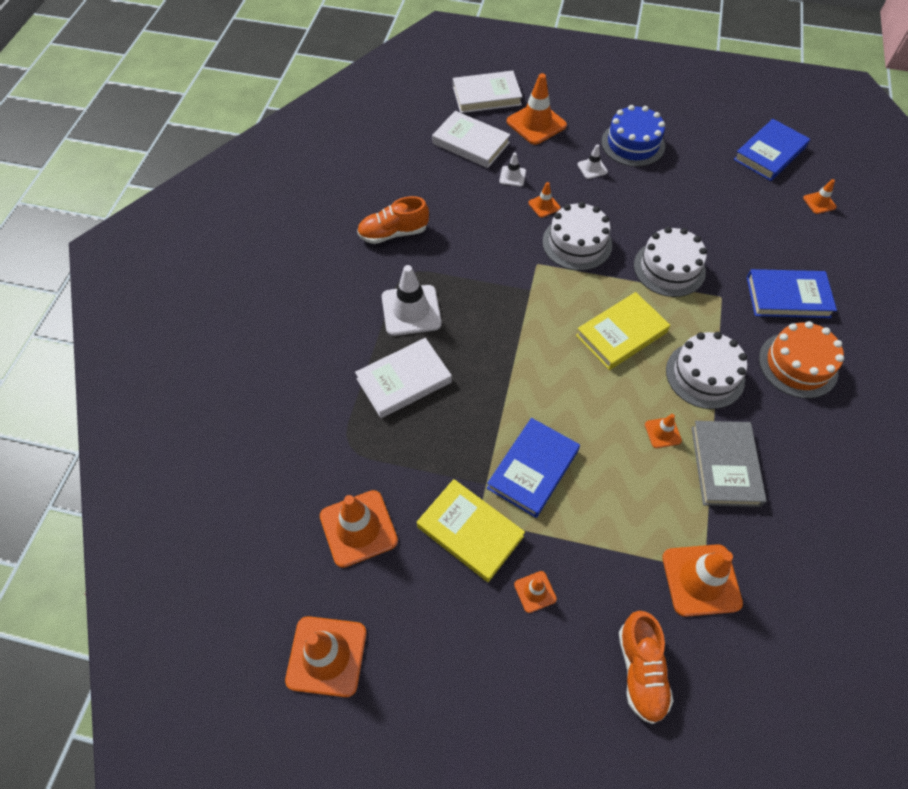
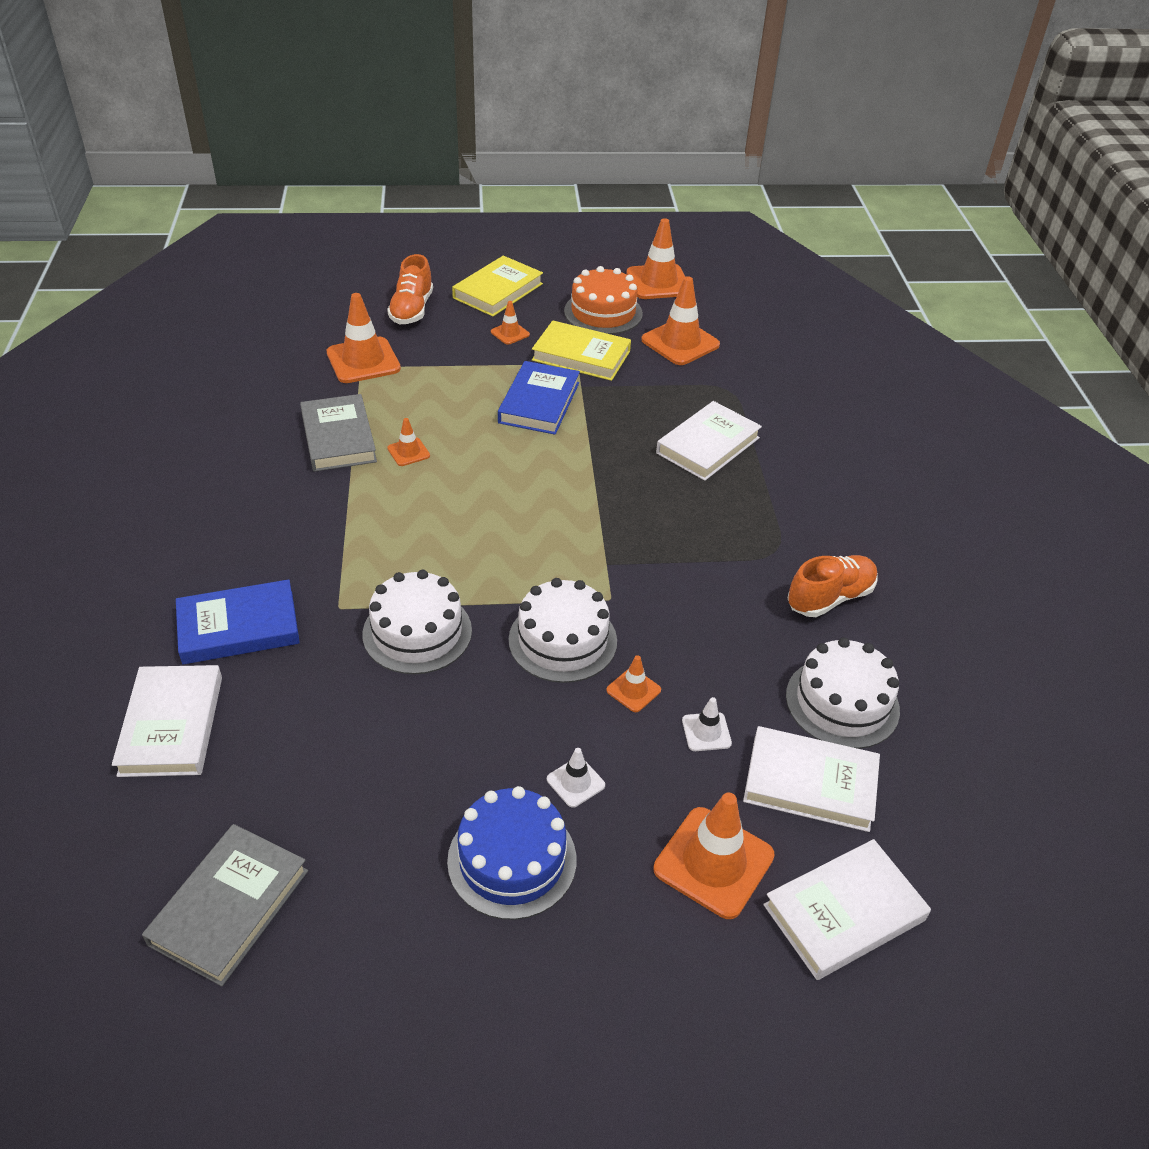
camera: 160 degrees right, 15 degrees down
(411, 310) = (743, 511): white traffic cone -> none
(621, 334) = (472, 536): yellow book -> yellow book (498, 291)
(641, 671) = (412, 310): orange shoe -> orange shoe turned 150 degrees counterclockwise
(705, 375) = (361, 512): white cake -> white cake (842, 702)
(769, 153) = (229, 907): blue book -> grey book
(798, 365) = (239, 545): orange cake -> orange cake (603, 312)
(818, 243) = (171, 725): none -> white book
(819, 202) = (150, 808): orange traffic cone -> none

